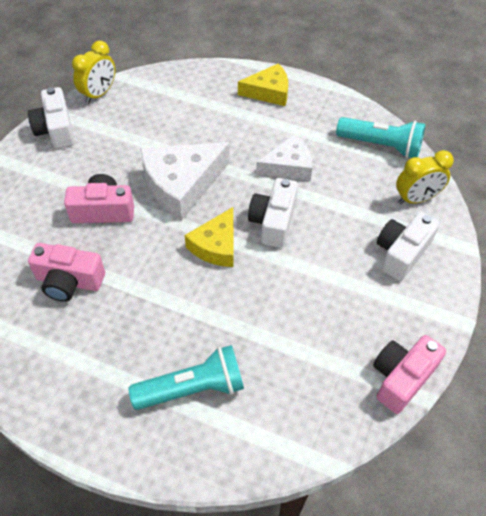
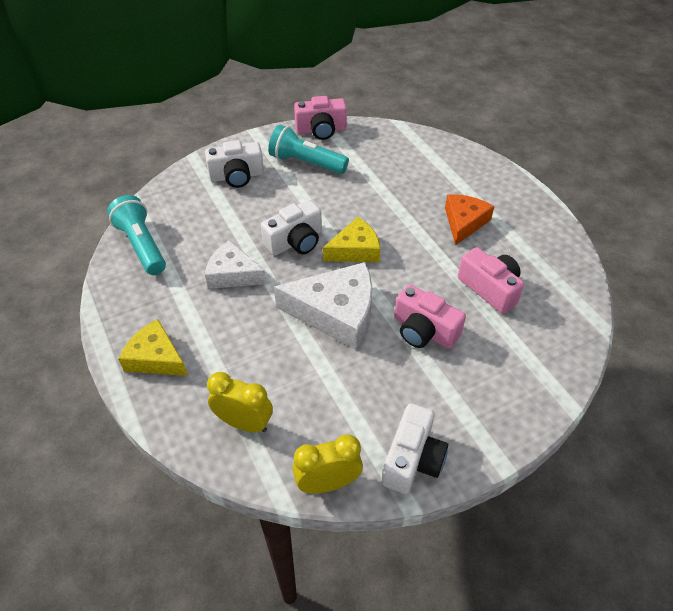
camera: 140 degrees left, 5 degrees down
(138, 344) = (464, 222): none -> orange cheese
(192, 388) = (446, 184): turquoise flashlight -> turquoise flashlight (306, 163)
(416, 199) = (178, 198): yellow clock -> yellow clock (244, 423)

